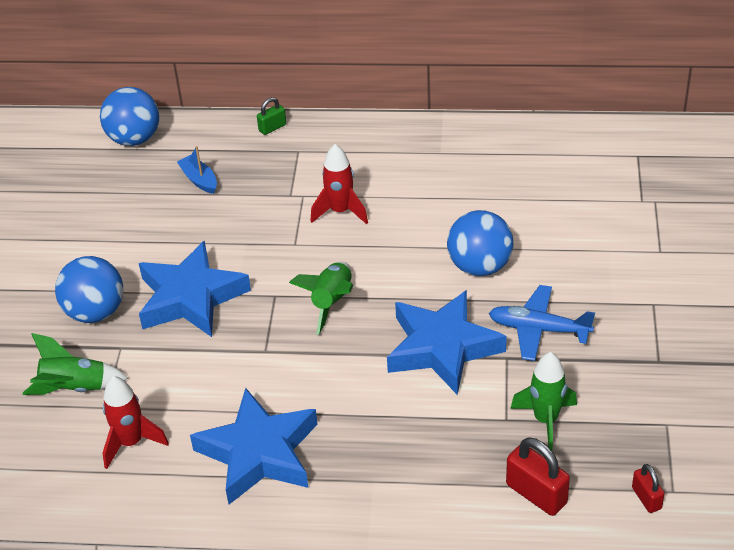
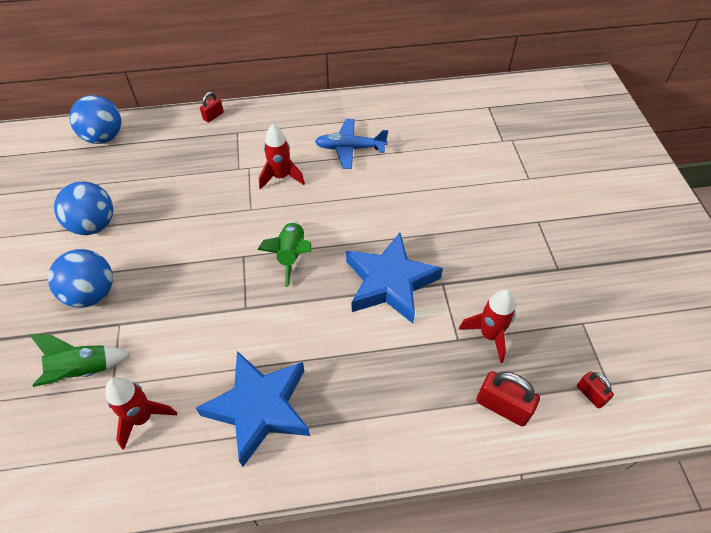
camera: 15 degrees left, 10 degrees up
(191, 297) = (173, 268): blue star -> none
(199, 180) = (163, 165): blue boat -> none
(272, 128) = (213, 116): green padlock -> red padlock
(479, 266) = (400, 208): blue ball -> blue ball (94, 225)
(538, 329) = (459, 255): blue plane -> blue plane (350, 148)
(545, 420) = (489, 335): green rocket -> red rocket

